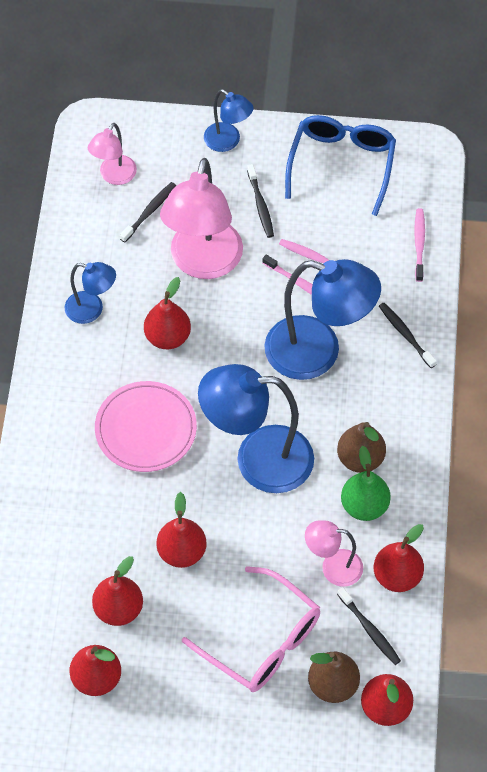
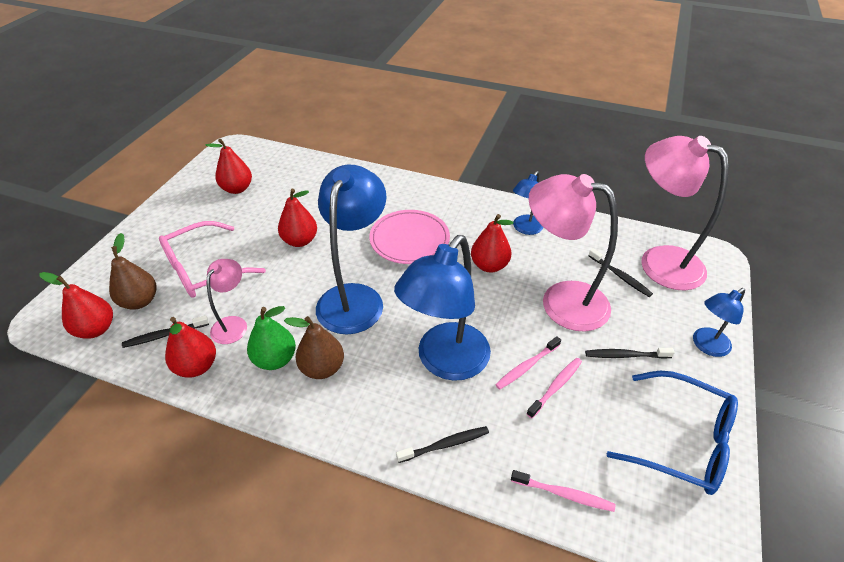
camera: 105 degrees right, 15 degrees down
(114, 176) = (659, 261): pink lamp -> pink lamp, size x1.93
(118, 609) = (277, 205): red pear -> none

